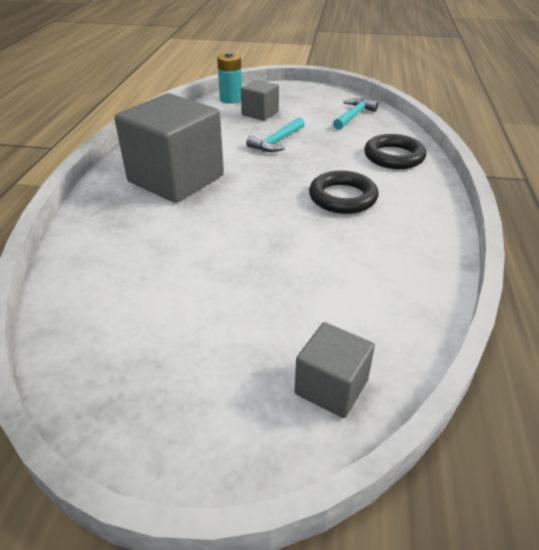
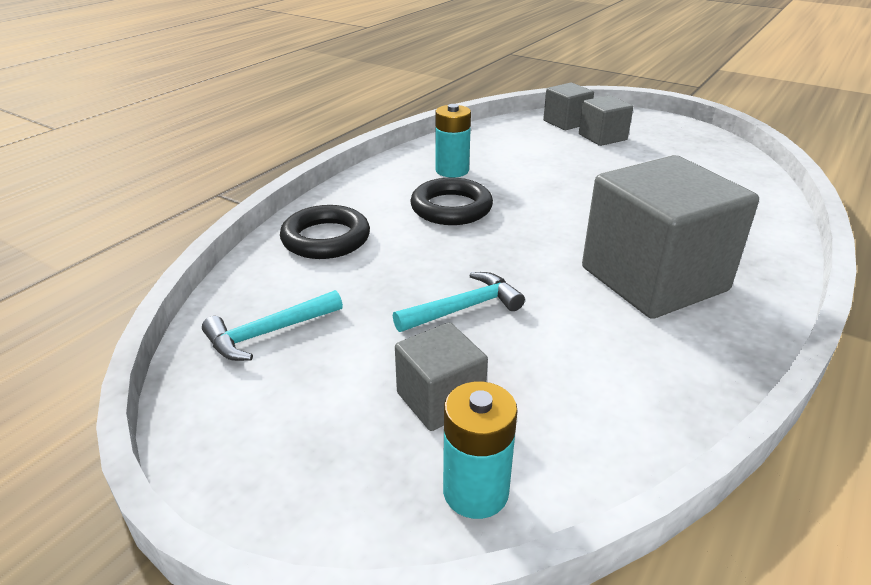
camera: 155 degrees left, 5 degrees down
(261, 357) = (602, 137): none -> grey cube
(383, 237) = (452, 170): none -> turquoise battery

